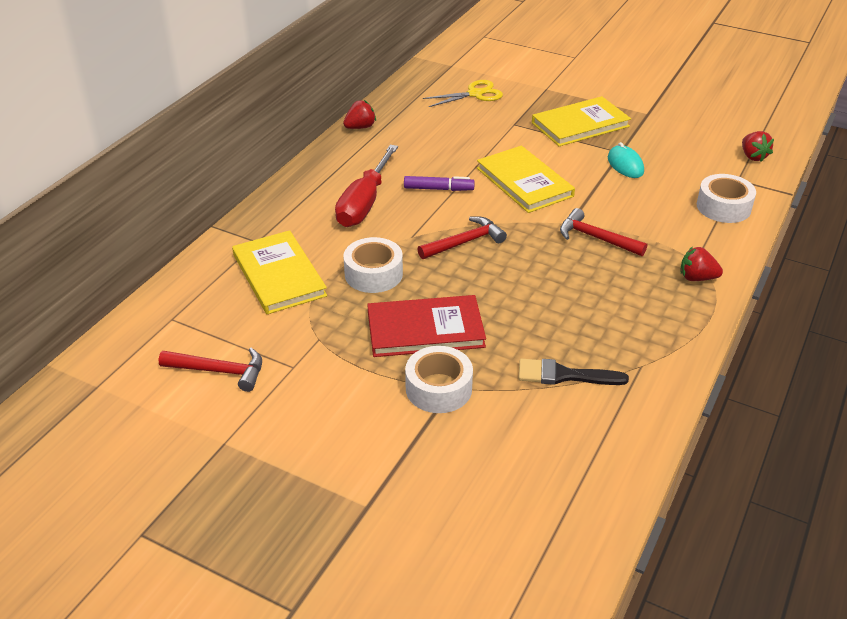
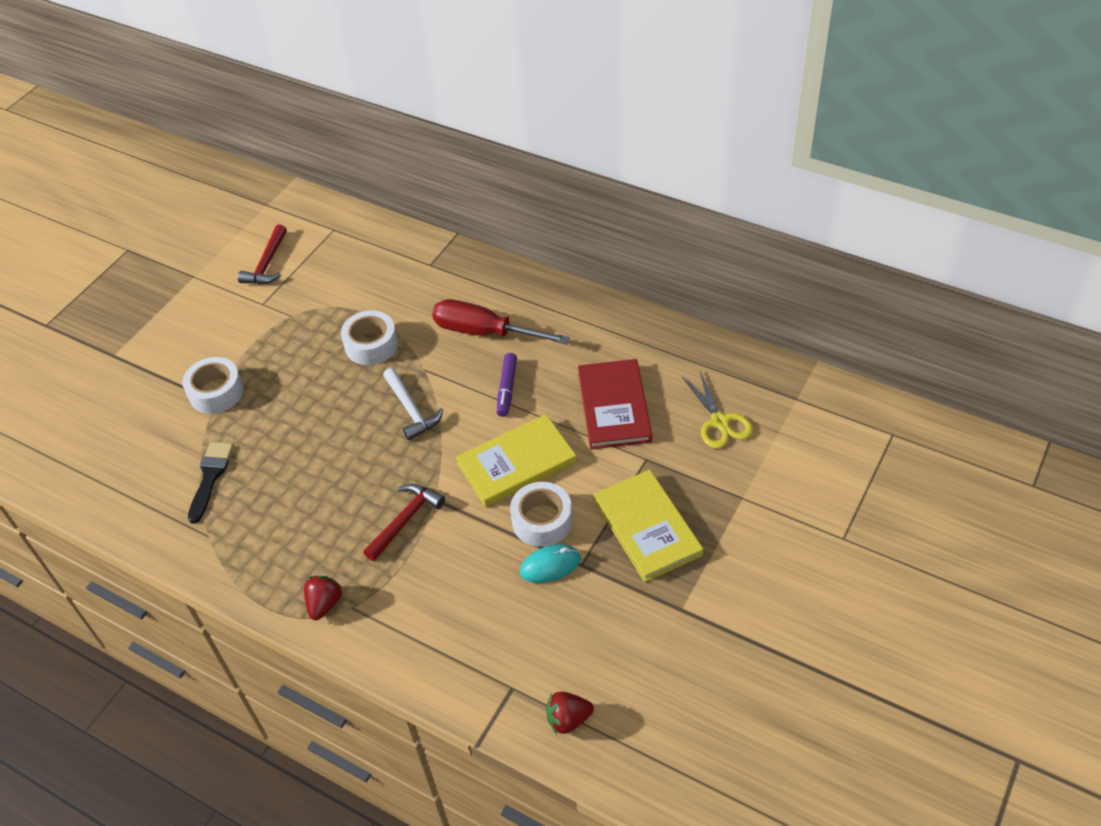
camera: 95 degrees right, 10 degrees up
(279, 275) = (379, 284): yellow book -> none
(360, 127) = (633, 320): red strawberry -> none
(425, 329) = (289, 382): red book -> red book (614, 406)
(464, 242) = (411, 410): red hammer -> white hammer
(723, 207) = (452, 657): white tape -> white tape (542, 521)

